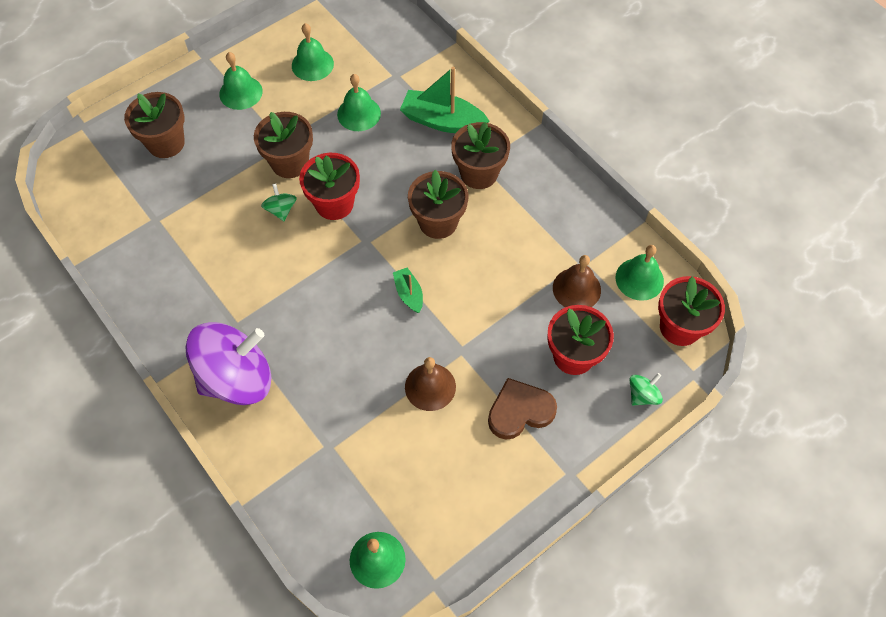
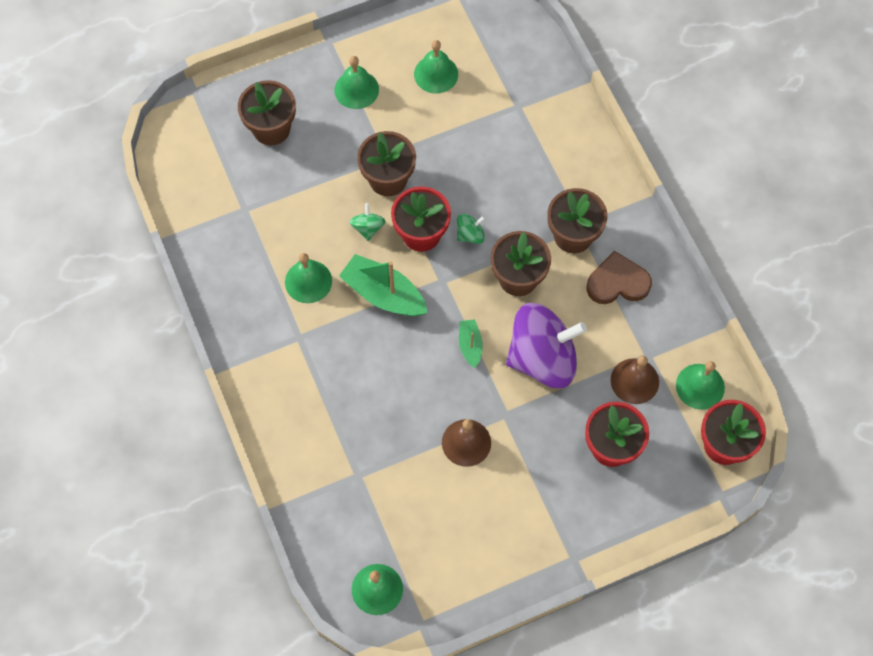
camera: 15 degrees right, 5 degrees up
(237, 378) = (289, 388): purple spinning top -> purple spinning top (542, 358)
(359, 113) = (469, 141): green bell -> green bell (308, 281)
(442, 121) = (552, 169): green boat -> green boat (383, 294)
(520, 411) = (544, 487): brown heart -> brown heart (617, 282)
(642, 395) = (665, 502): green spinning top -> green spinning top (470, 235)

